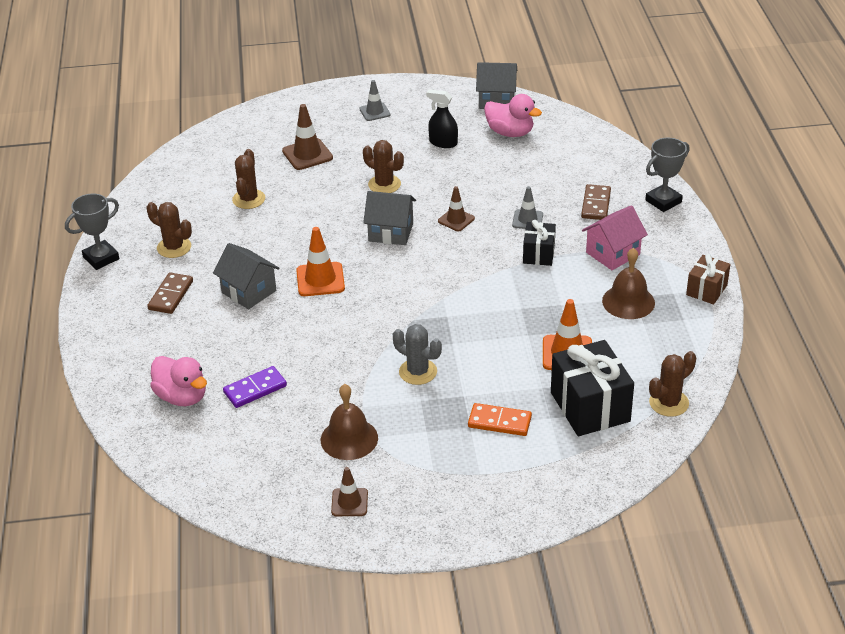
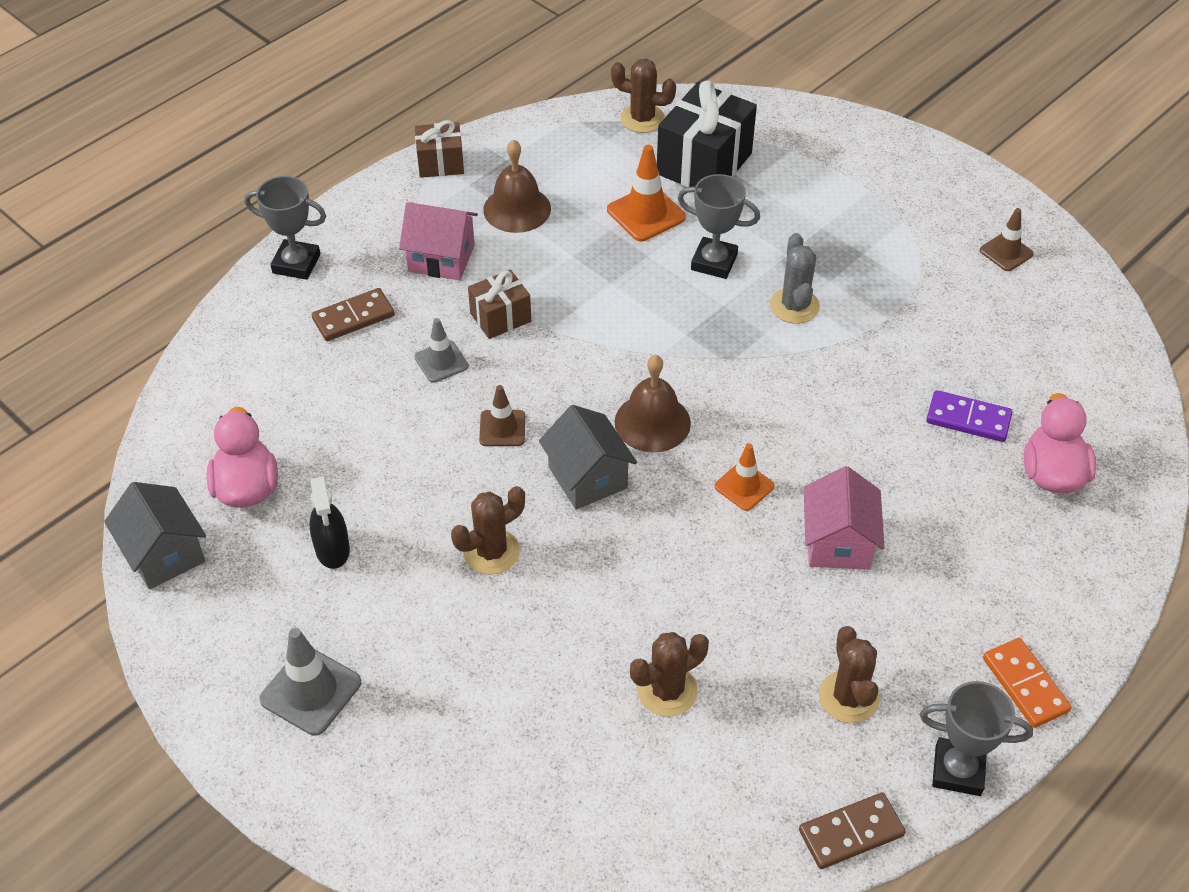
camera: 130 degrees left, 10 degrees up
(171, 295) = (930, 620): brown domino -> brown domino (851, 832)
(249, 291) = (838, 542): grey house -> pink house
(307, 154) = (497, 699): brown traffic cone -> none
(320, 279) = (744, 486): orange traffic cone -> orange traffic cone, size x0.65
(349, 438) = (938, 300): brown bell -> brown bell (652, 422)
(374, 112) = (310, 691): grey traffic cone -> grey traffic cone, size x1.53
(384, 184) = (491, 552): brown cactus -> brown cactus turned 60 degrees clockwise
(492, 359) = (714, 262): none -> grey trophy
(499, 422) = (792, 211): orange domino -> orange domino (1025, 685)
(539, 254) = (500, 317): black gift -> brown gift

